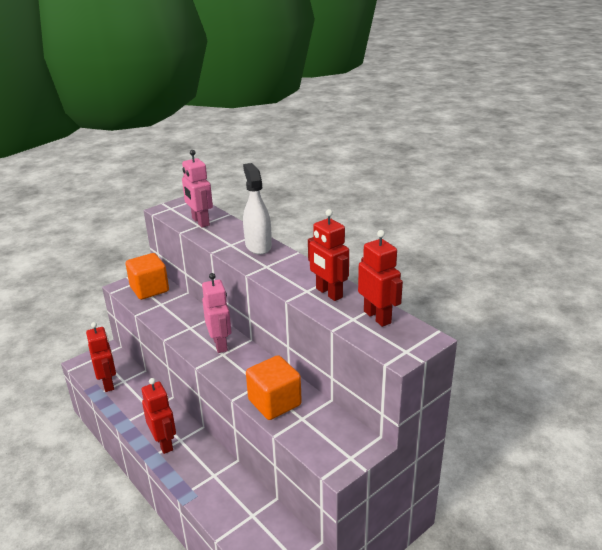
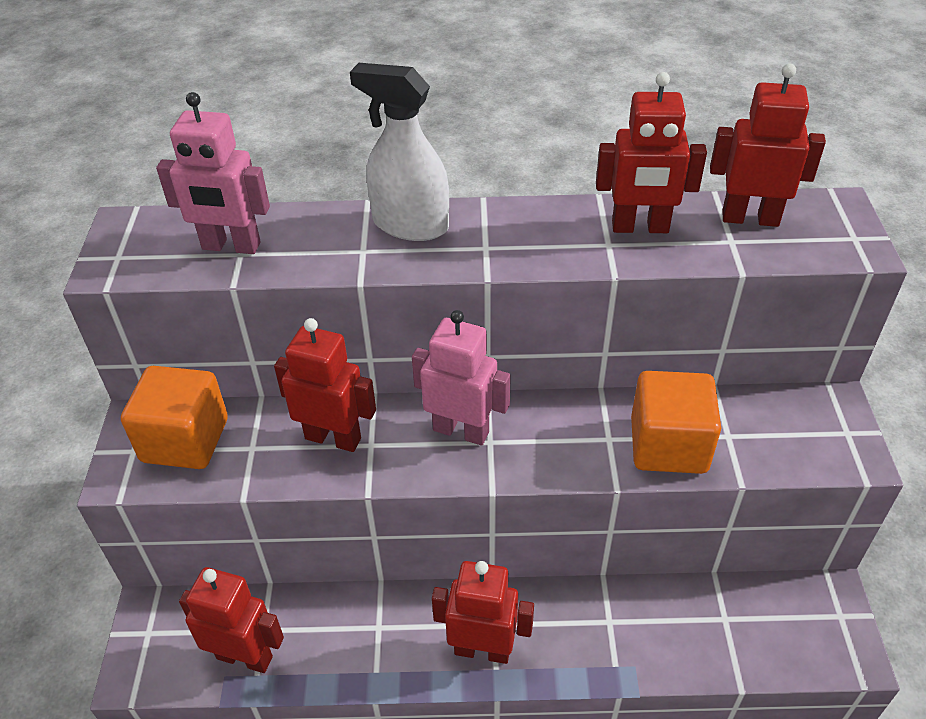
camera: 50 degrees left, 15 degrees up
(184, 318) = (333, 438): none -> red robot

